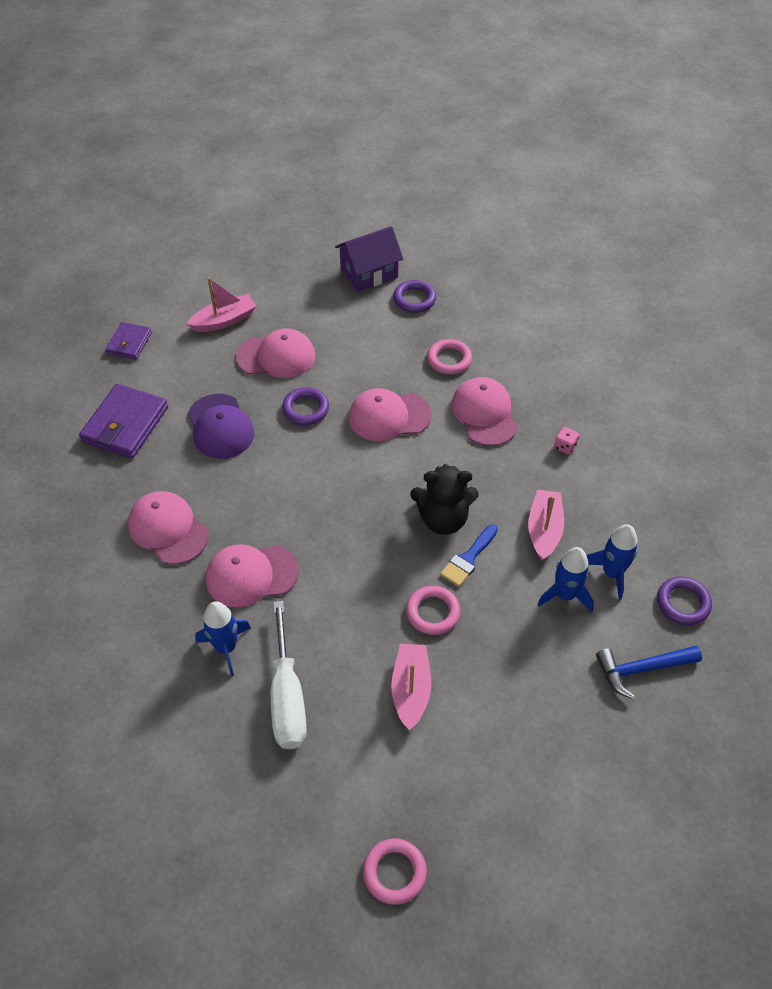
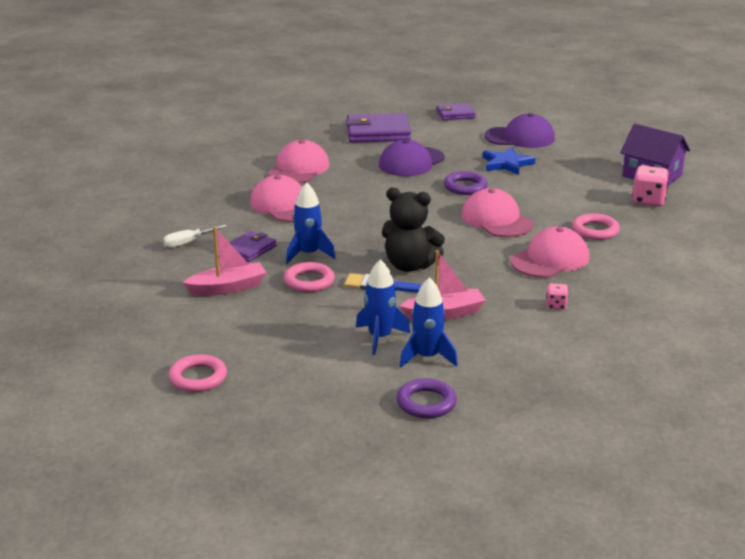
camera: 65 degrees right, 25 degrees down
(224, 320) = (520, 137): pink boat -> purple cap
(226, 647) = (214, 212): blue rocket -> blue rocket (308, 254)
(276, 356) = (507, 164): pink cap -> blue star
(287, 697) = (187, 243): white screwdriver -> white screwdriver, size x0.51
(336, 642) = (249, 249): none -> purple wallet
(394, 872) = (65, 315): pink ring -> pink ring (198, 378)
(414, 299) = (648, 200): purple ring -> pink dice
(443, 519) = (409, 266): black teddy bear -> black teddy bear turned 45 degrees counterclockwise
(641, 669) = (329, 392): blue hammer -> none

